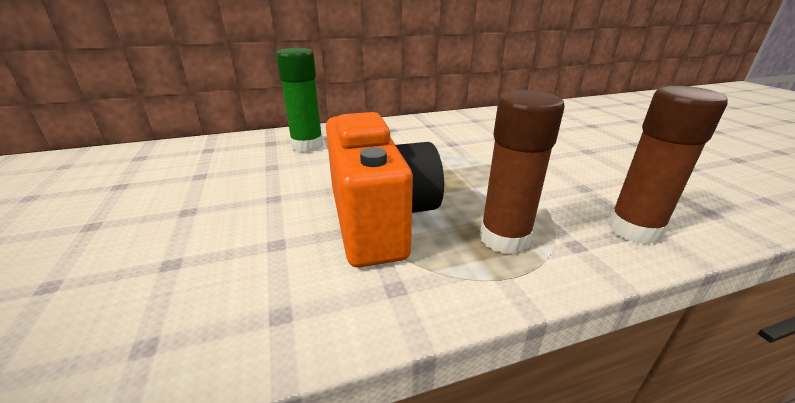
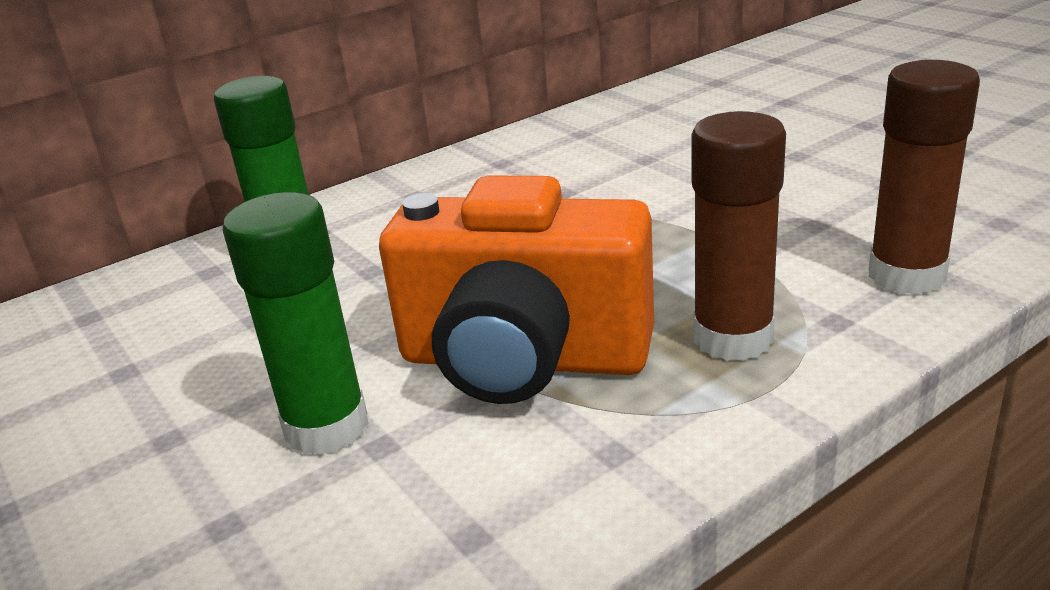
camera: 15 degrees left, 0 degrees up
(259, 226) = (326, 427): none -> green glue stick
(379, 219) = (523, 360): orange camera -> orange camera turned 135 degrees clockwise

